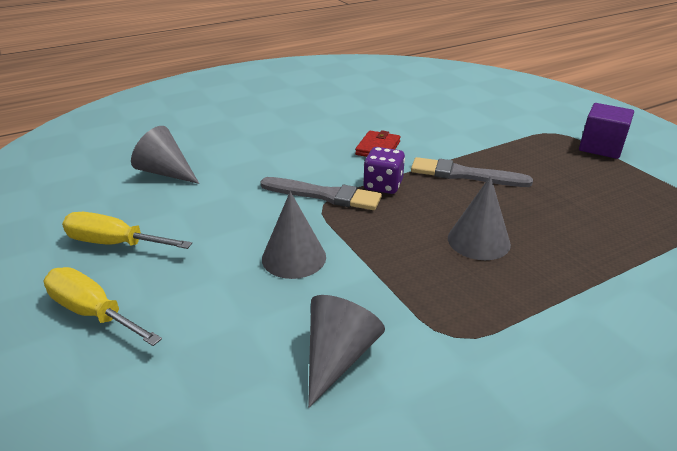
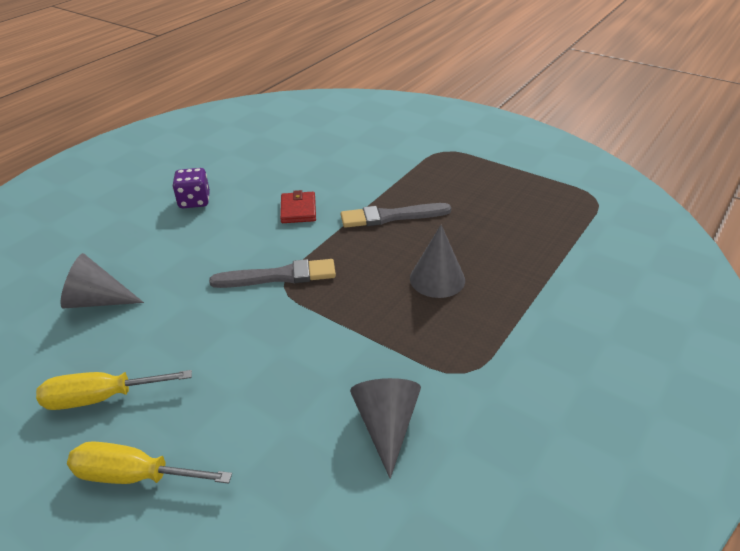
camera: 25 degrees left, 5 degrees up
(294, 257) = (291, 349): grey cone -> none
(383, 185) = (327, 249): purple dice -> purple dice (194, 201)
(601, 147) = (485, 157): purple cube -> none

